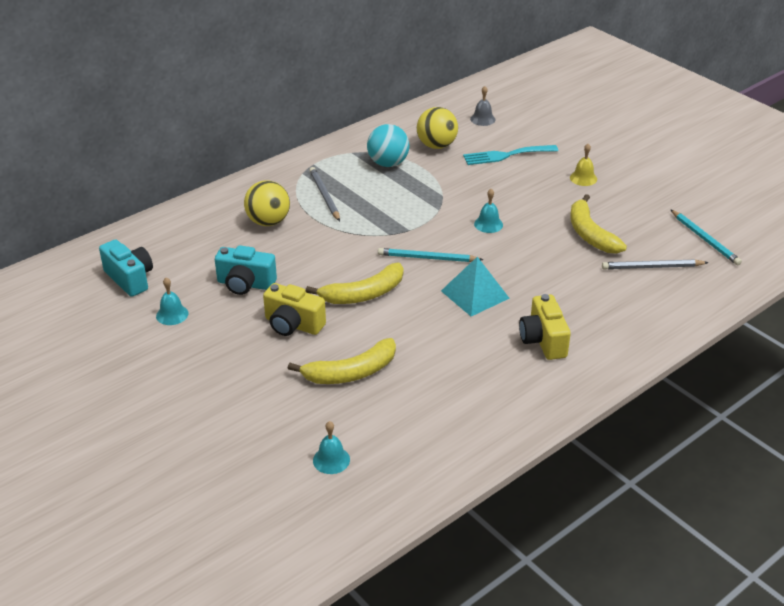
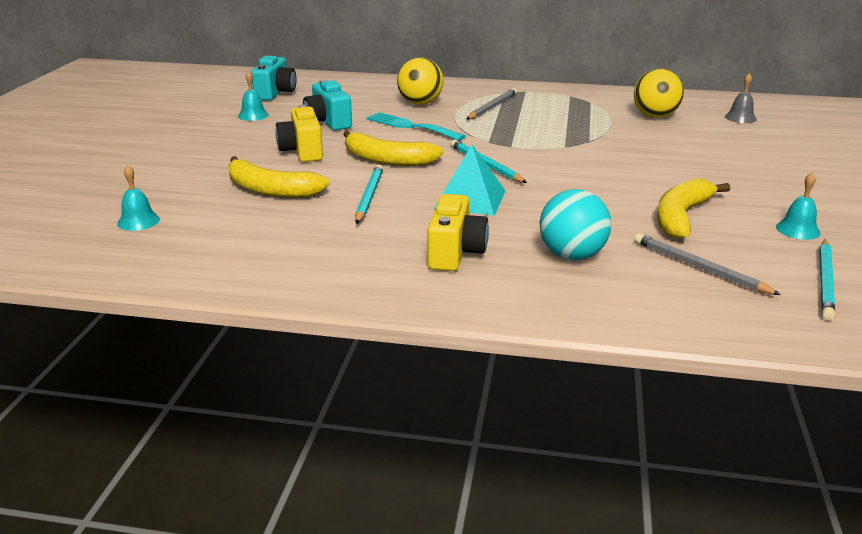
camera: 50 degrees right, 10 degrees down
(388, 163) = (586, 110): turquoise ball -> turquoise ball (572, 255)
(418, 333) = (369, 196): none -> turquoise pencil
(488, 224) = (589, 170): turquoise bell -> turquoise bell (798, 230)
(506, 155) = (711, 143): turquoise fork -> turquoise fork (410, 126)
(543, 340) = (455, 253): yellow camera -> yellow camera turned 150 degrees clockwise
(583, 178) = (766, 183): yellow bell -> none

